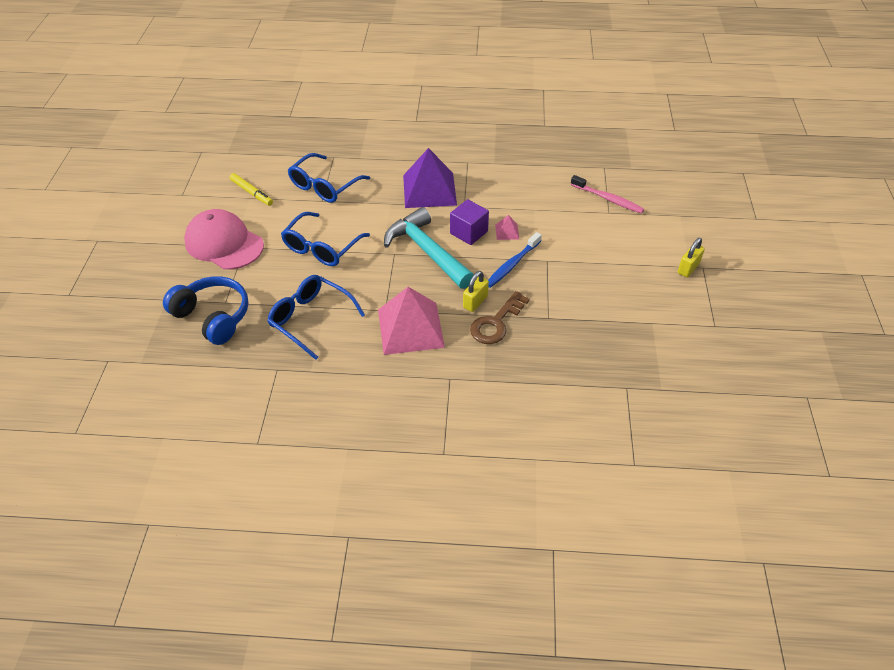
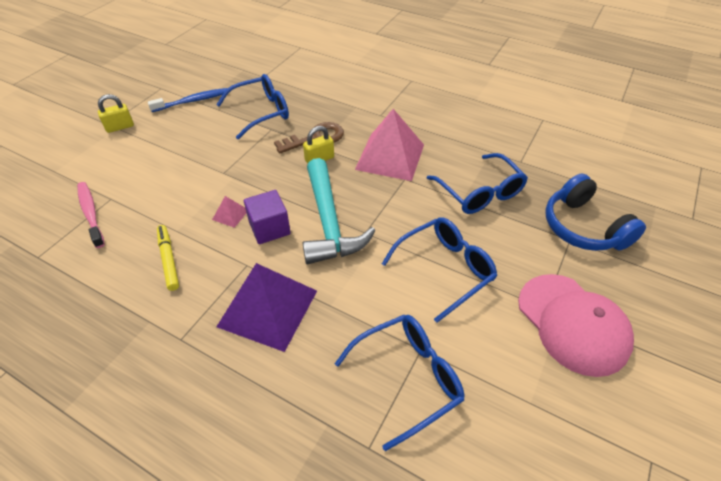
camera: 155 degrees left, 0 degrees up
(252, 193) = (526, 413): yellow marker -> yellow marker (168, 260)
(512, 265) = (258, 179): blue toothbrush -> blue toothbrush (192, 101)
(577, 334) = (261, 112): none -> blue glasses

